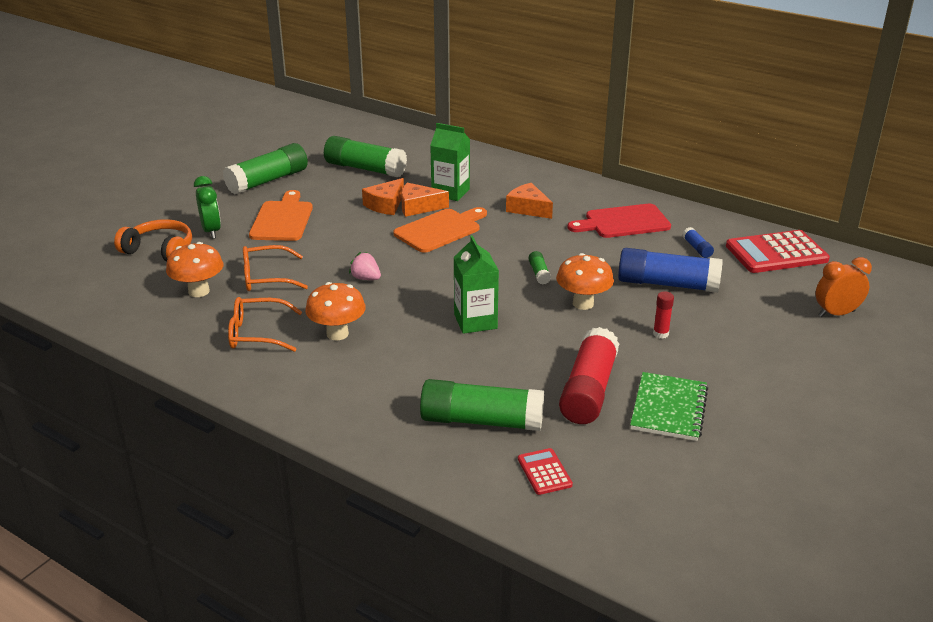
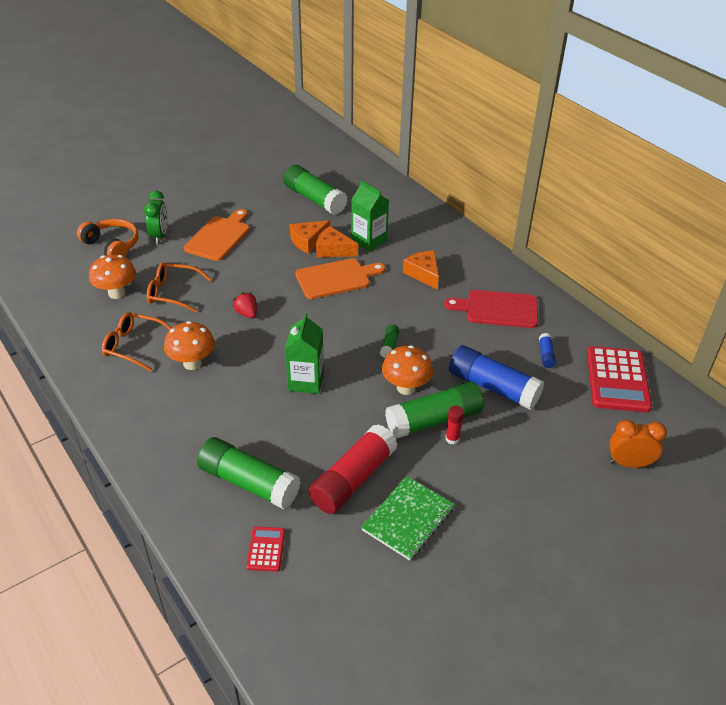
camera: 20 degrees right, 10 degrees up
(268, 181) = (231, 194): green glue stick -> green glue stick (434, 420)
(366, 278) = (247, 313): pink strawberry -> red strawberry
(776, 253) = (617, 380): red calculator -> red calculator turned 90 degrees counterclockwise

